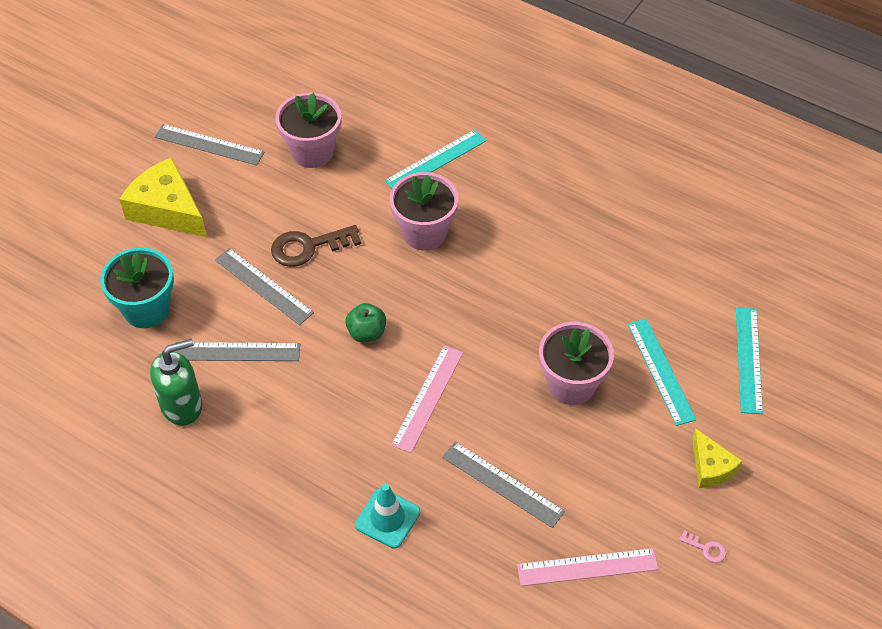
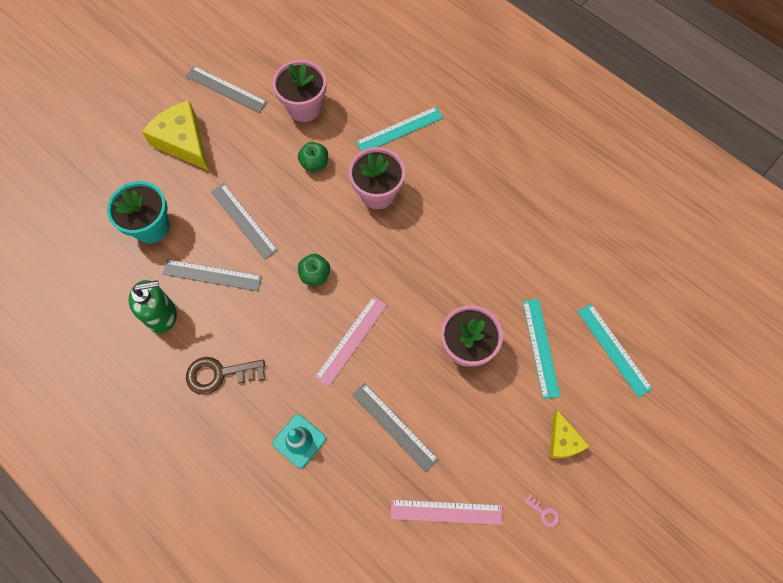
camera: 10 degrees right, 15 degrees up
(308, 247) = (285, 191): brown key -> brown key (219, 374)
(339, 211) = (314, 164): none -> green apple
(748, 359) = (614, 349): turquoise ruler -> turquoise ruler turned 45 degrees counterclockwise

